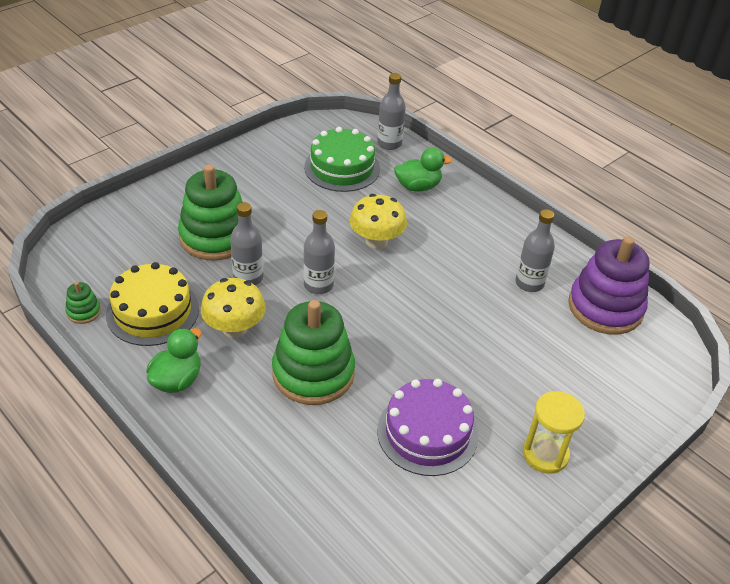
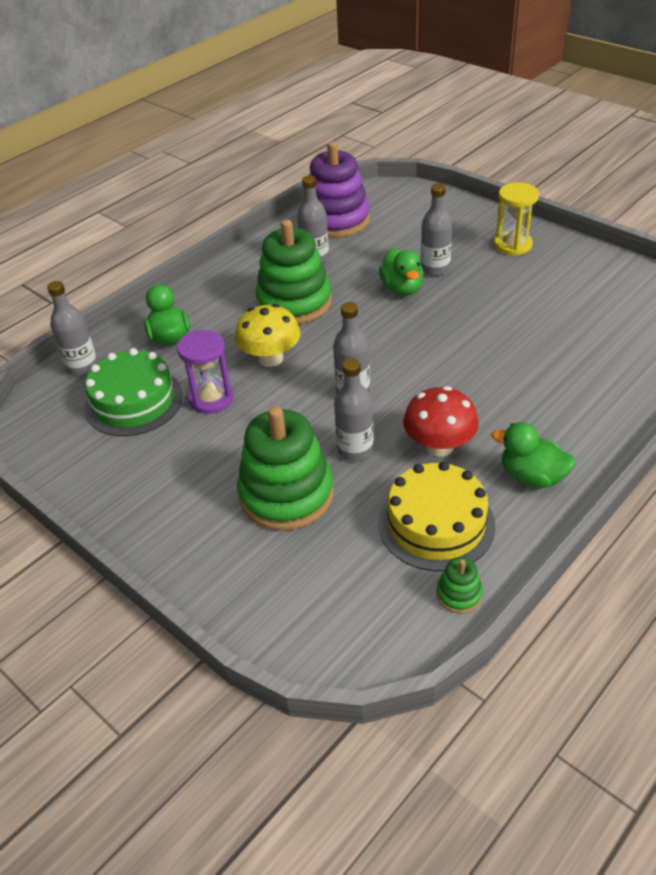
camera: 90 degrees left, 0 degrees up
(234, 328) = (439, 446): yellow mushroom -> red mushroom
(313, 373) = (480, 378): green stacking toy -> green stacking toy (294, 302)
(333, 206) = (211, 398): none -> purple hourglass
(427, 432) = (520, 303): purple cake -> none
(468, 341) = (402, 288): none -> green duck
(502, 373) = (435, 269): none -> grey bottle

